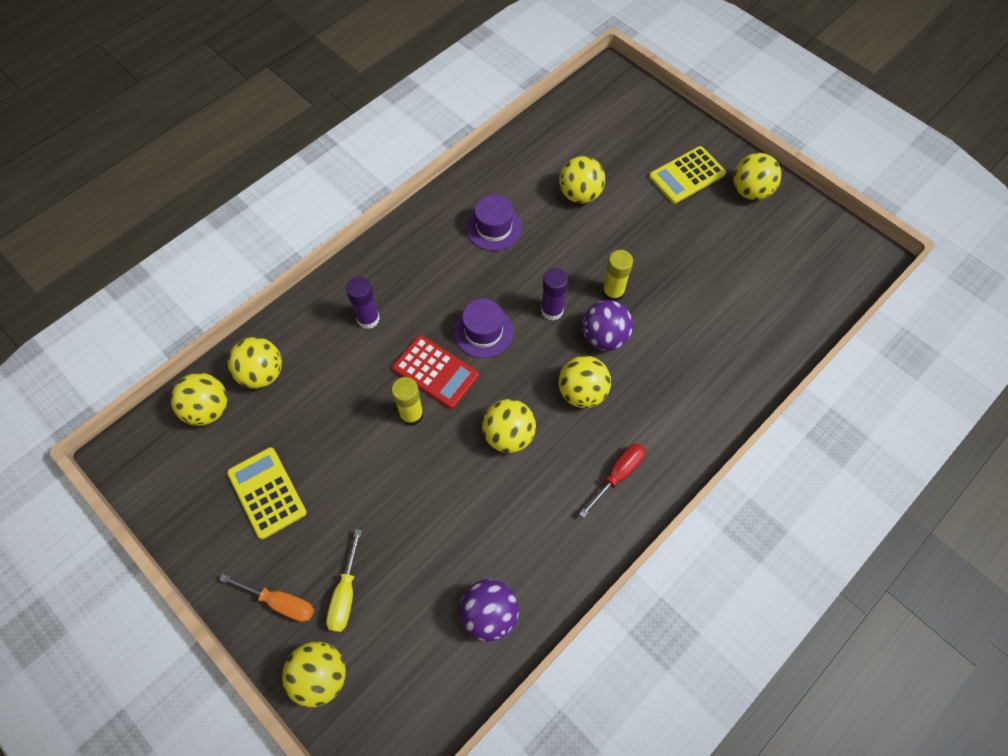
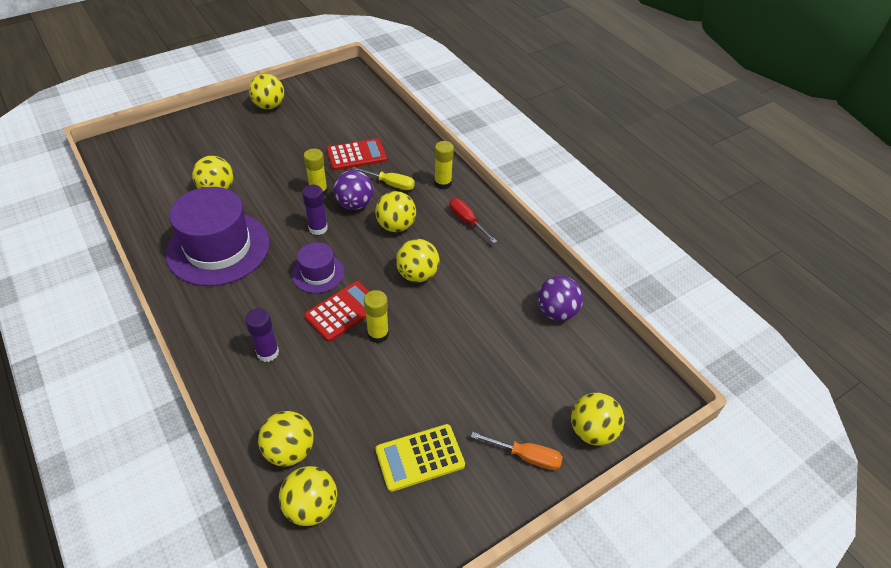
camera: 80 degrees left, 15 degrees down
(280, 602) = (526, 456): orange screwdriver -> orange screwdriver turned 75 degrees clockwise
(345, 594) = (526, 404): yellow screwdriver -> yellow screwdriver (390, 184)
(494, 227) = (218, 248): purple hat -> purple hat, size x1.98
(680, 430) = (442, 183): none -> yellow glue stick
(686, 175) = (236, 131): yellow calculator -> none
(695, 314) = (356, 155): none -> red calculator

